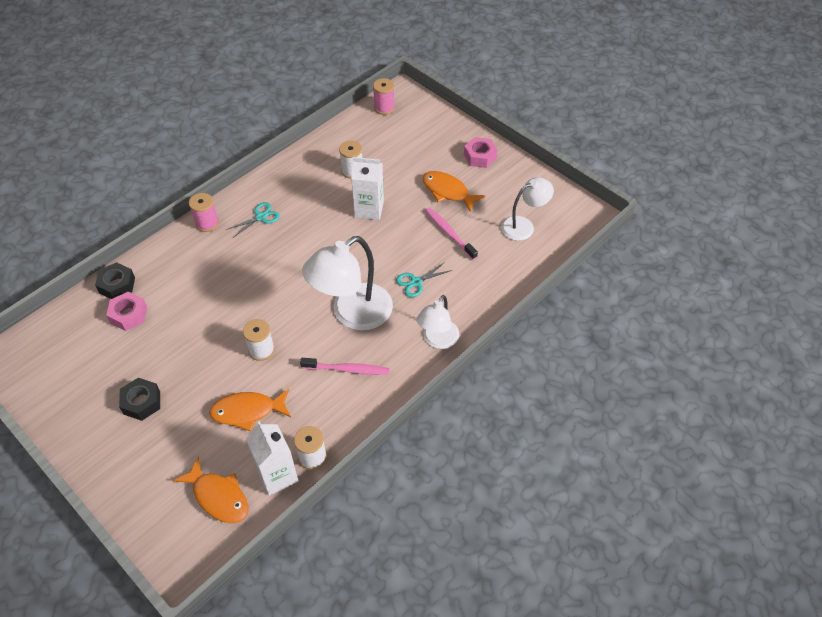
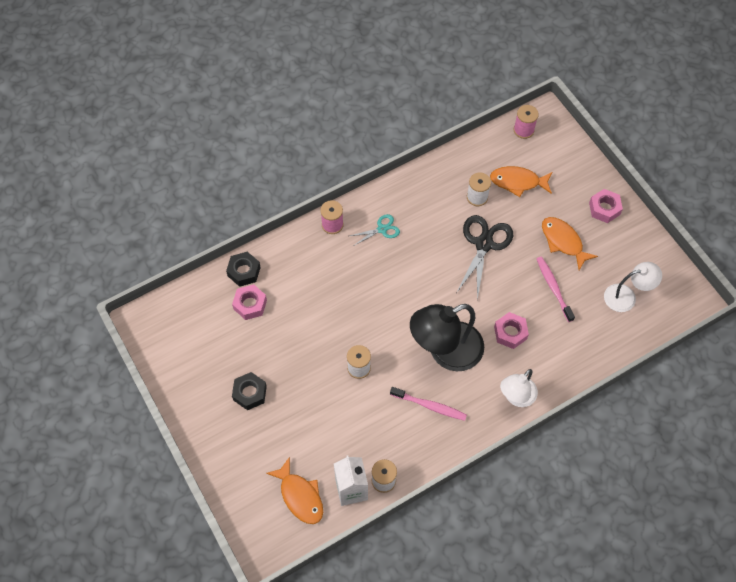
camera: 15 degrees right, 10 degrees up
(247, 411) = (336, 424): orange fish -> orange fish (517, 182)
(352, 314) = (445, 351): white lamp -> black lamp
(369, 209) = (484, 244): white carton -> black scissors
(416, 282) = (510, 333): turquoise scissors -> pink nut

